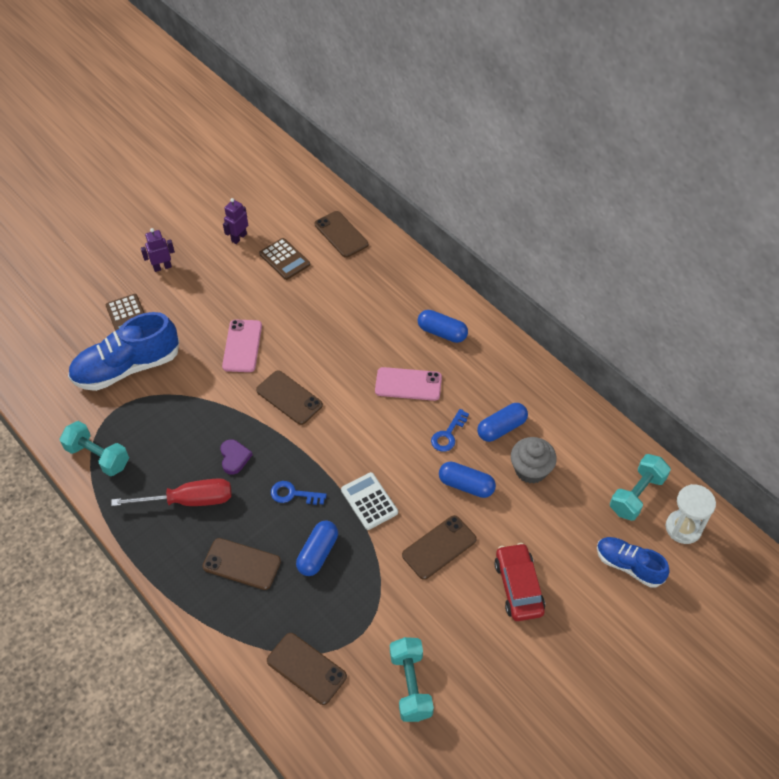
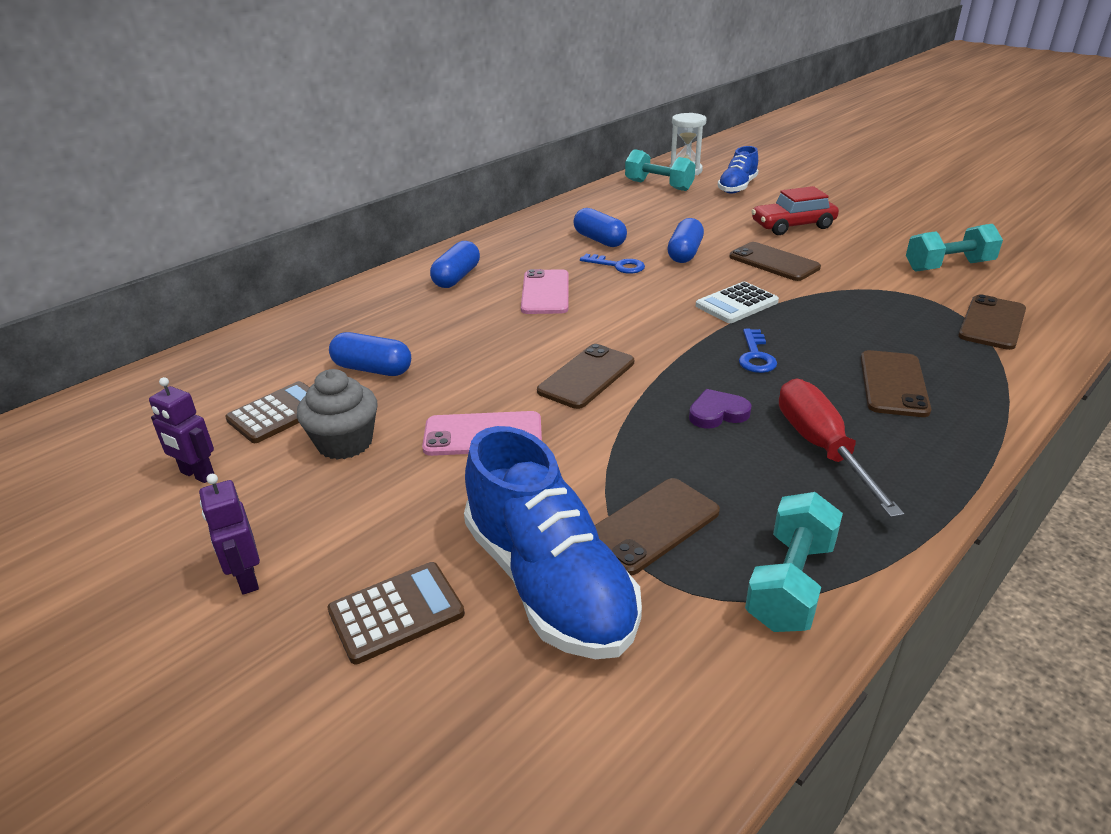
camera: 95 degrees left, 20 degrees down
(318, 553) = (834, 330): blue capsule -> blue capsule (372, 369)
(341, 234) = (239, 364): brown phone -> brown phone (652, 526)
(530, 470) = (650, 225): grey cupcake -> grey cupcake (345, 443)

